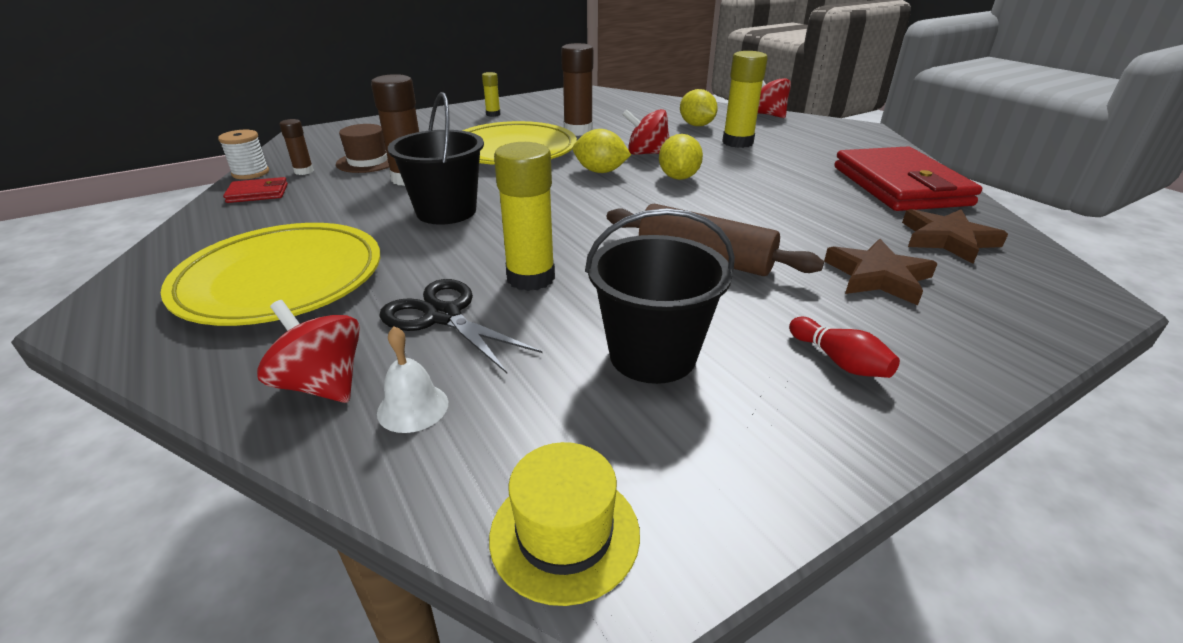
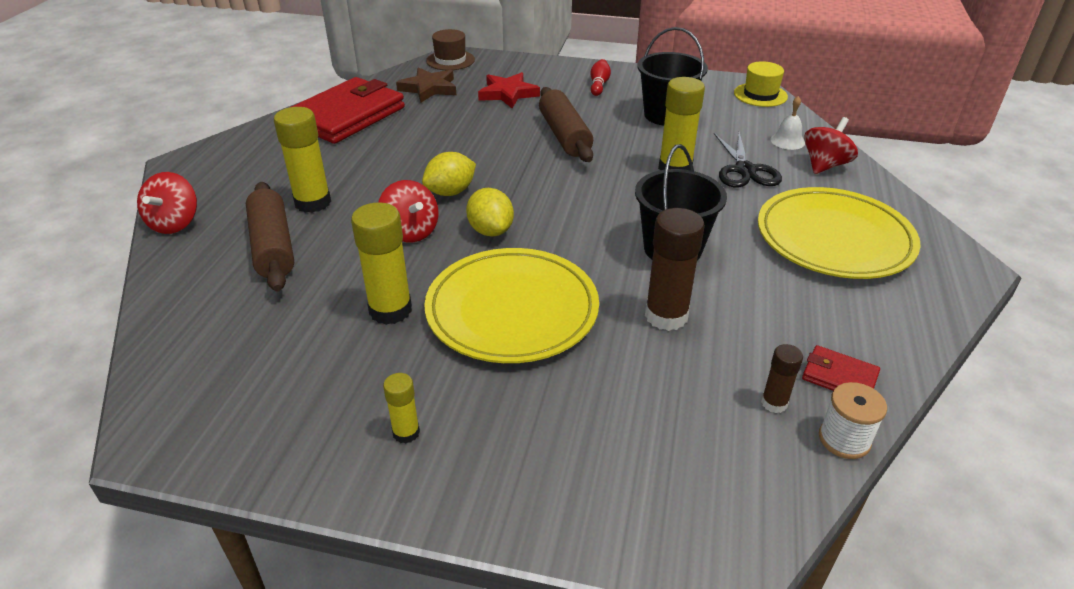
camera: 135 degrees left, 5 degrees up
(322, 384) = (824, 165): red spinning top -> red spinning top turned 135 degrees counterclockwise
(368, 162) = (686, 382): brown hat -> brown hat (450, 60)
(578, 131) = (390, 310): brown glue stick -> yellow glue stick
(696, 125) = (273, 247): yellow lemon -> brown rolling pin
(878, 277) = (508, 94): brown star -> red star

